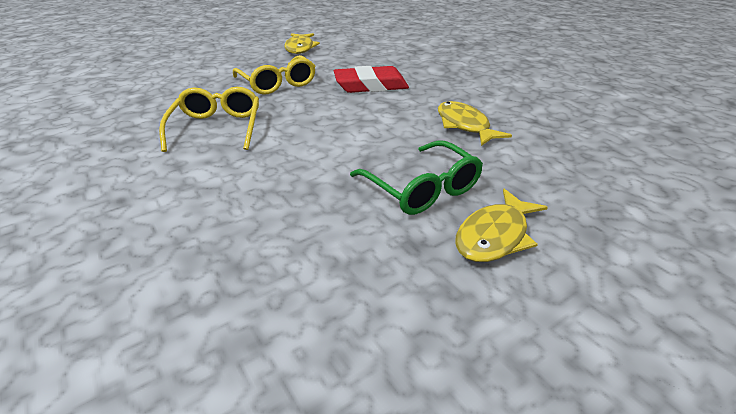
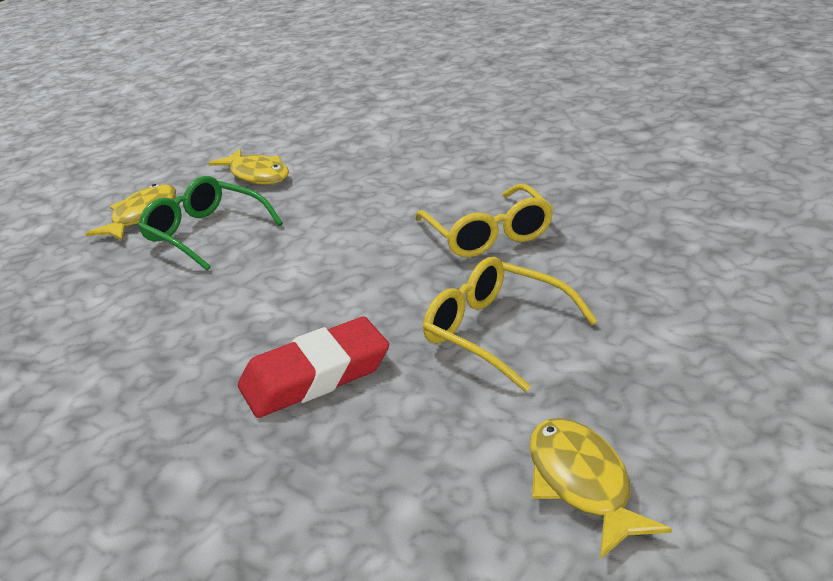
camera: 165 degrees right, 5 degrees down
(464, 125) = (143, 325): yellow fish -> yellow fish (257, 175)

